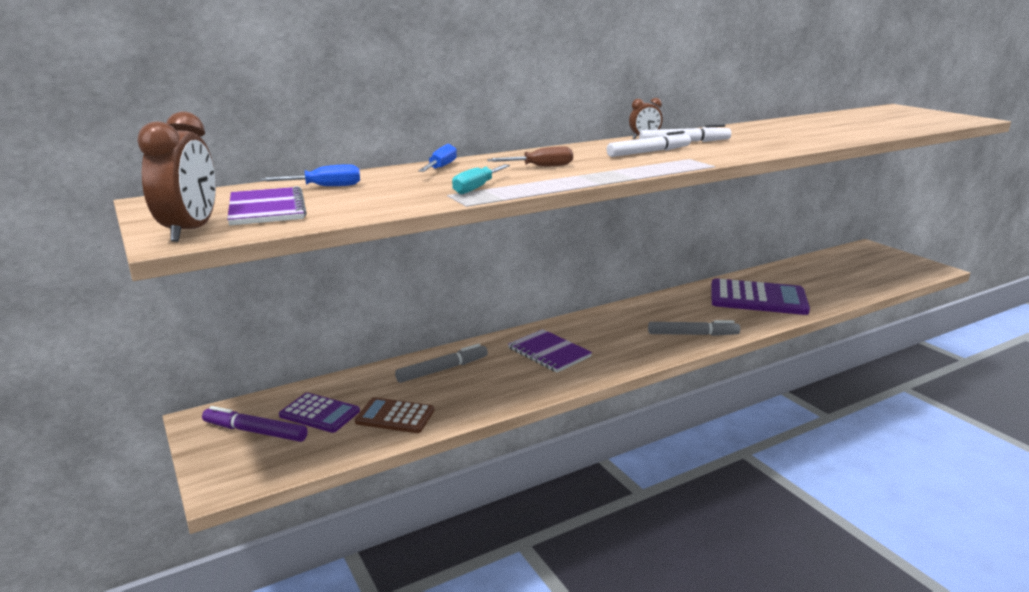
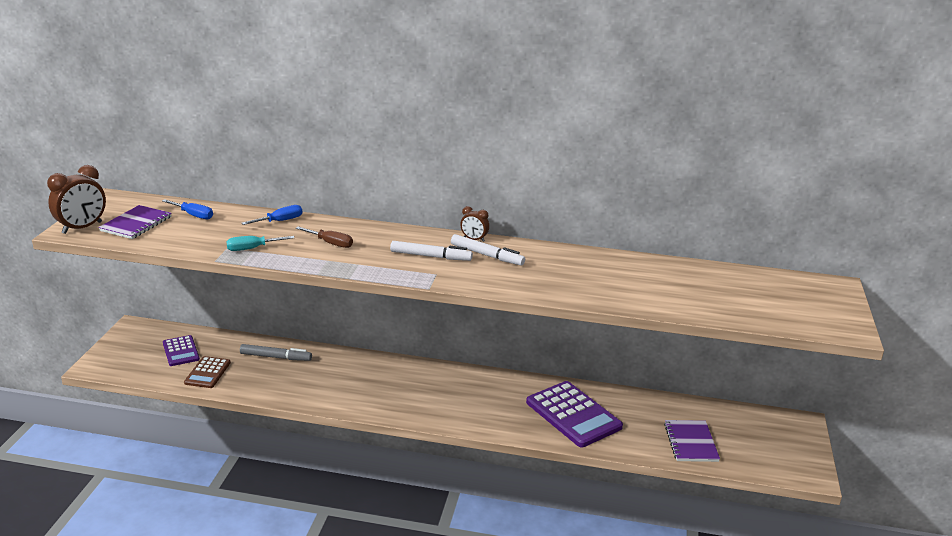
camera: 40 degrees right, 5 degrees up
(255, 431) = (142, 346): purple marker -> none
(395, 416) = (207, 373): brown calculator -> brown calculator turned 135 degrees counterclockwise
(549, 352) = (350, 378): purple notebook -> purple notebook (691, 442)
(692, 334) = (461, 415): grey marker -> none

